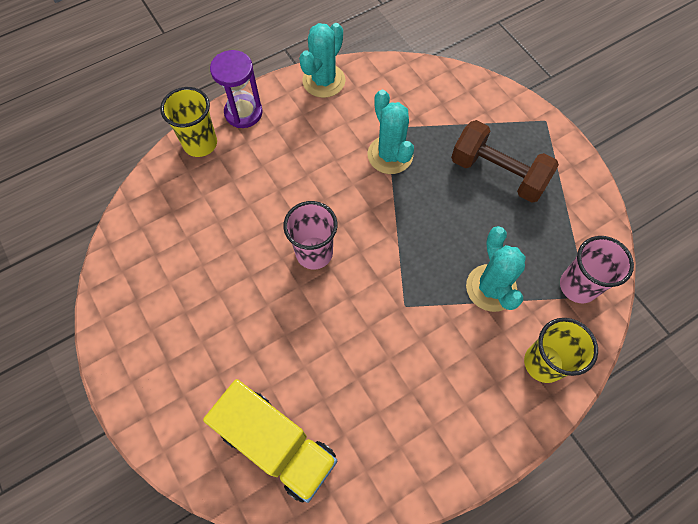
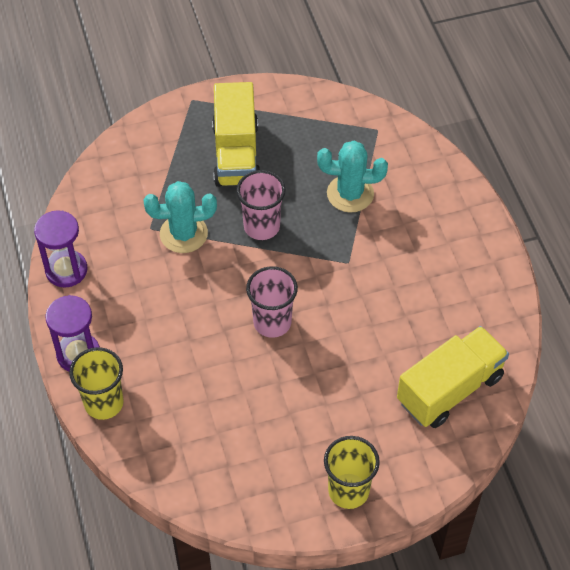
camera: 75 degrees left, 10 degrees down
(324, 81) = (66, 270): turquoise cactus -> purple hourglass
(498, 173) = (236, 154): brown dumbbell -> yellow truck
(543, 363) = (427, 178): yellow cup -> yellow cup (348, 491)
(578, 286) = (366, 132): pink cup -> pink cup (261, 226)

